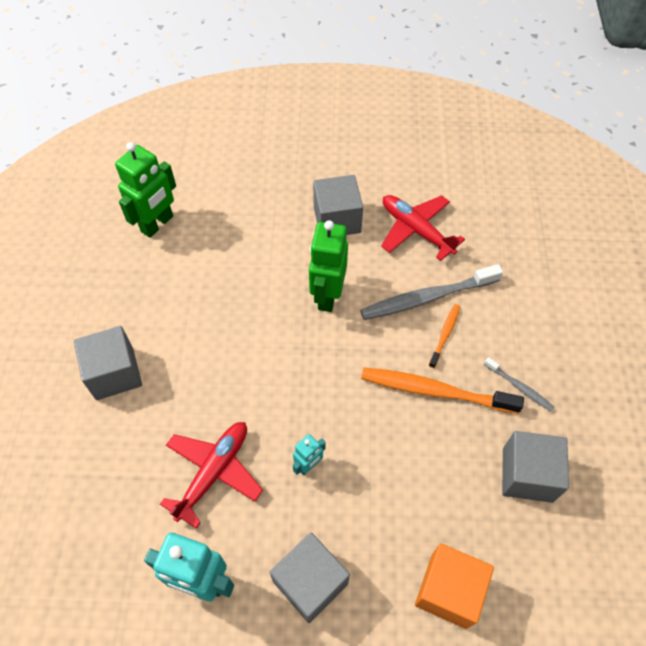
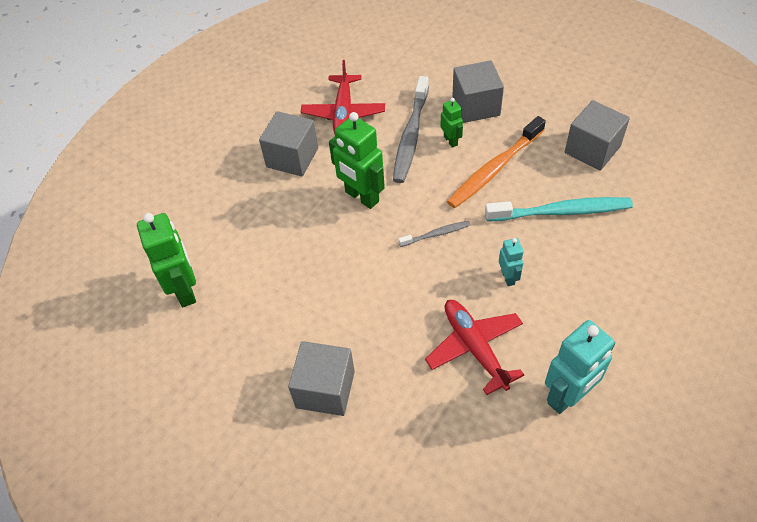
camera: 55 degrees left, 5 degrees down
(310, 582) = (606, 319): grey cube -> grey cube (476, 106)
(416, 230) = (343, 113): red plane -> red plane turned 75 degrees counterclockwise
(420, 479) = (561, 211): none -> turquoise toothbrush
(445, 335) = (451, 140): orange toothbrush -> green robot
(449, 590) = (655, 235): orange cube -> none
(519, 387) = (522, 120): grey toothbrush -> grey toothbrush (436, 234)

